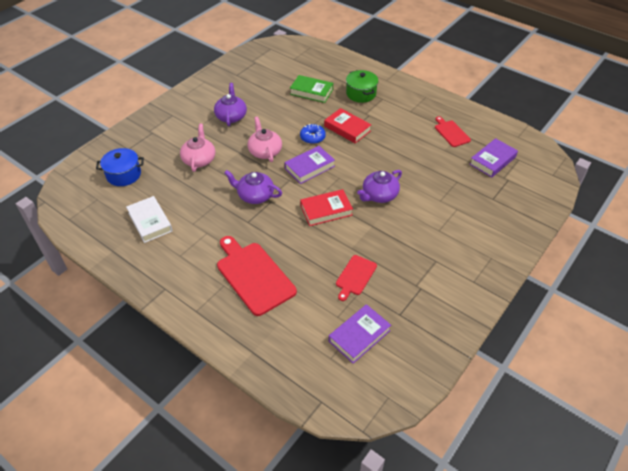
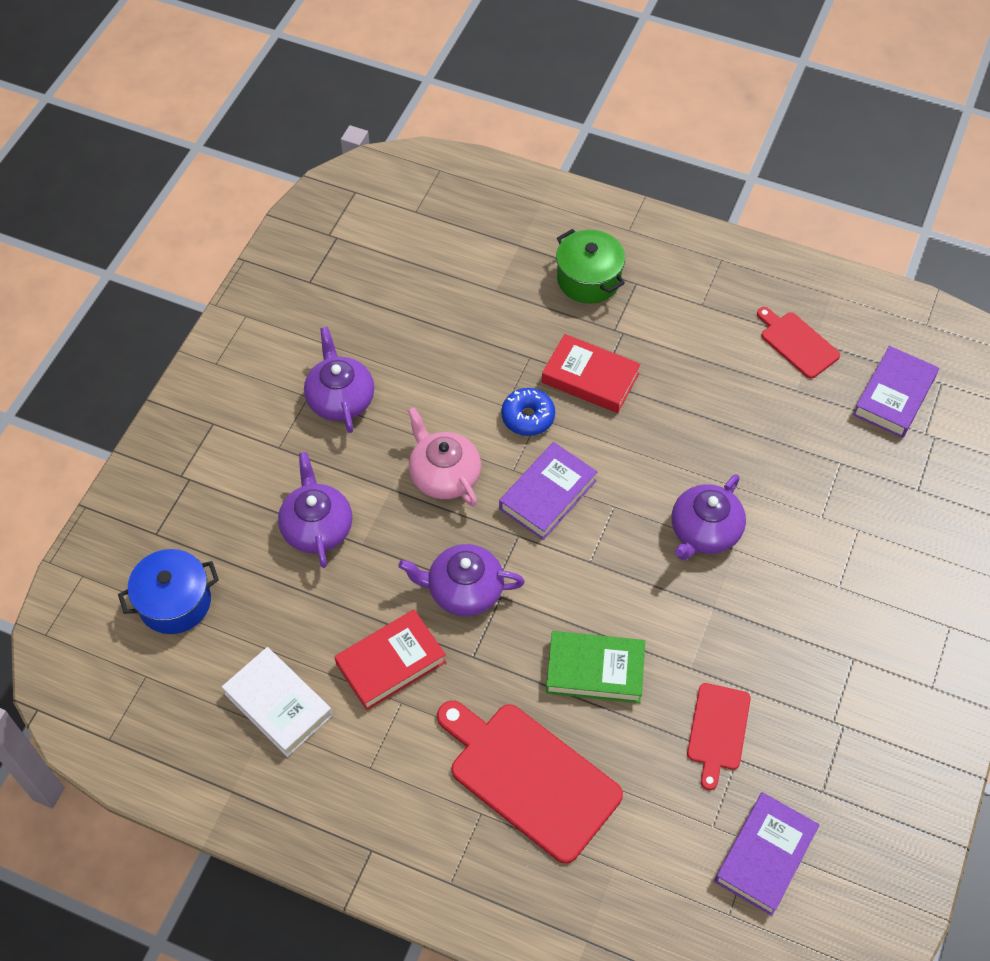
camera: 15 degrees left, 10 degrees up
(199, 160) = (317, 527): pink teapot -> purple teapot
(311, 91) = (484, 295): green book -> green book (595, 670)
(326, 210) = (615, 592): red book -> red book (391, 663)

